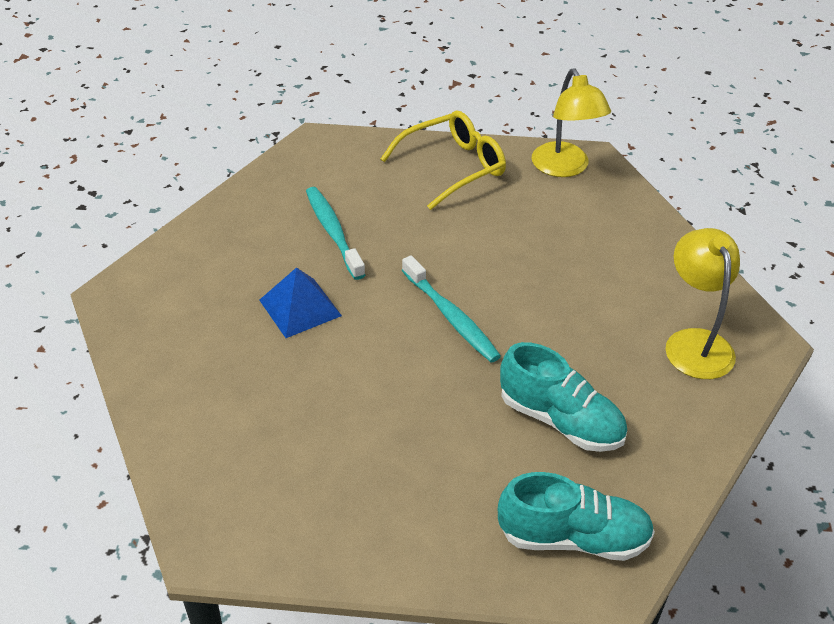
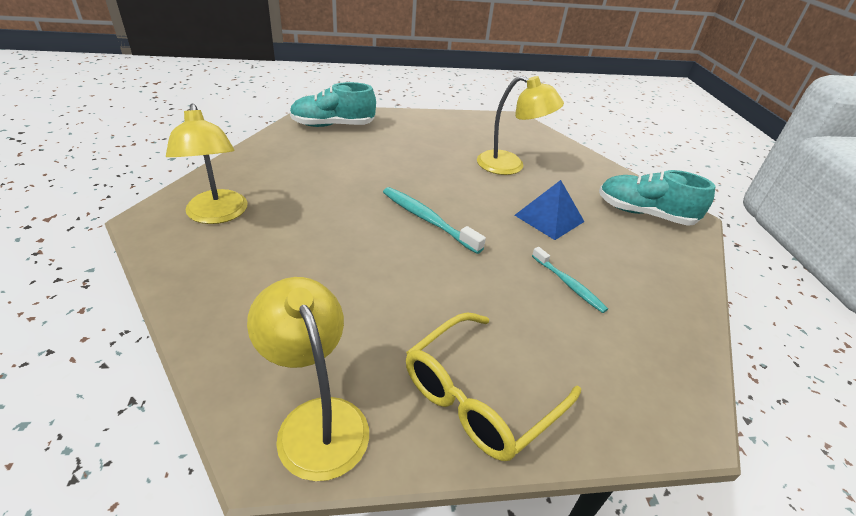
camera: 165 degrees right, 5 degrees down
(296, 406) = (510, 166): none -> yellow lamp
(333, 232) = (568, 284): turquoise toothbrush -> turquoise toothbrush, size x0.65
(560, 420) = (337, 166): turquoise shoe -> turquoise shoe (644, 214)

